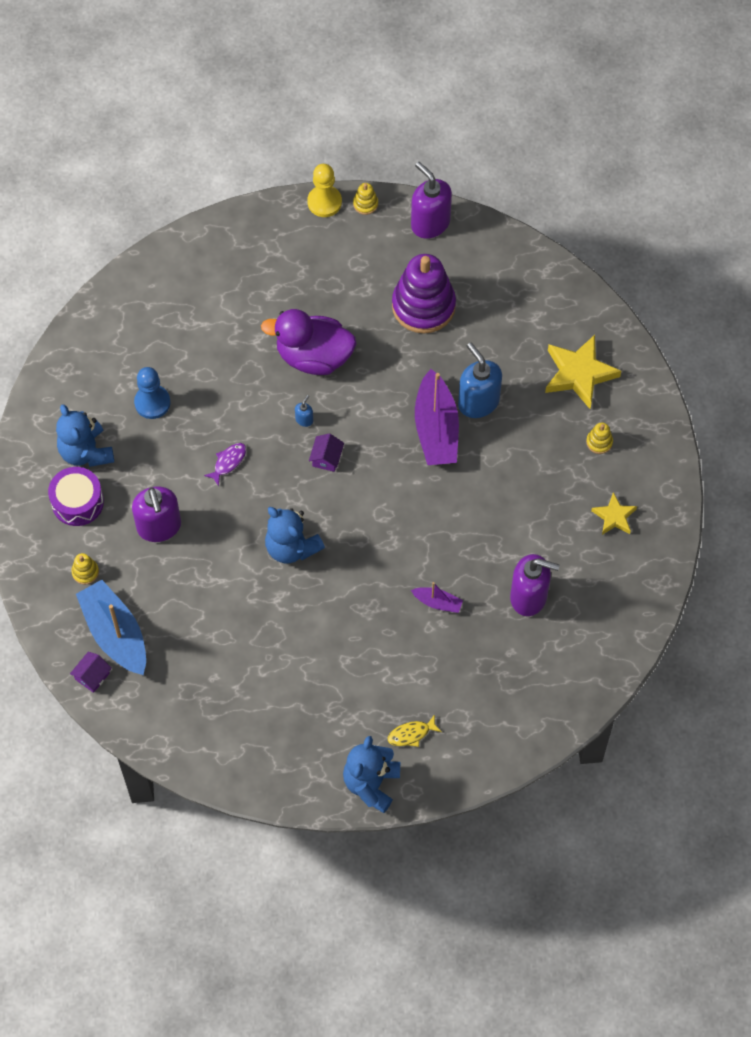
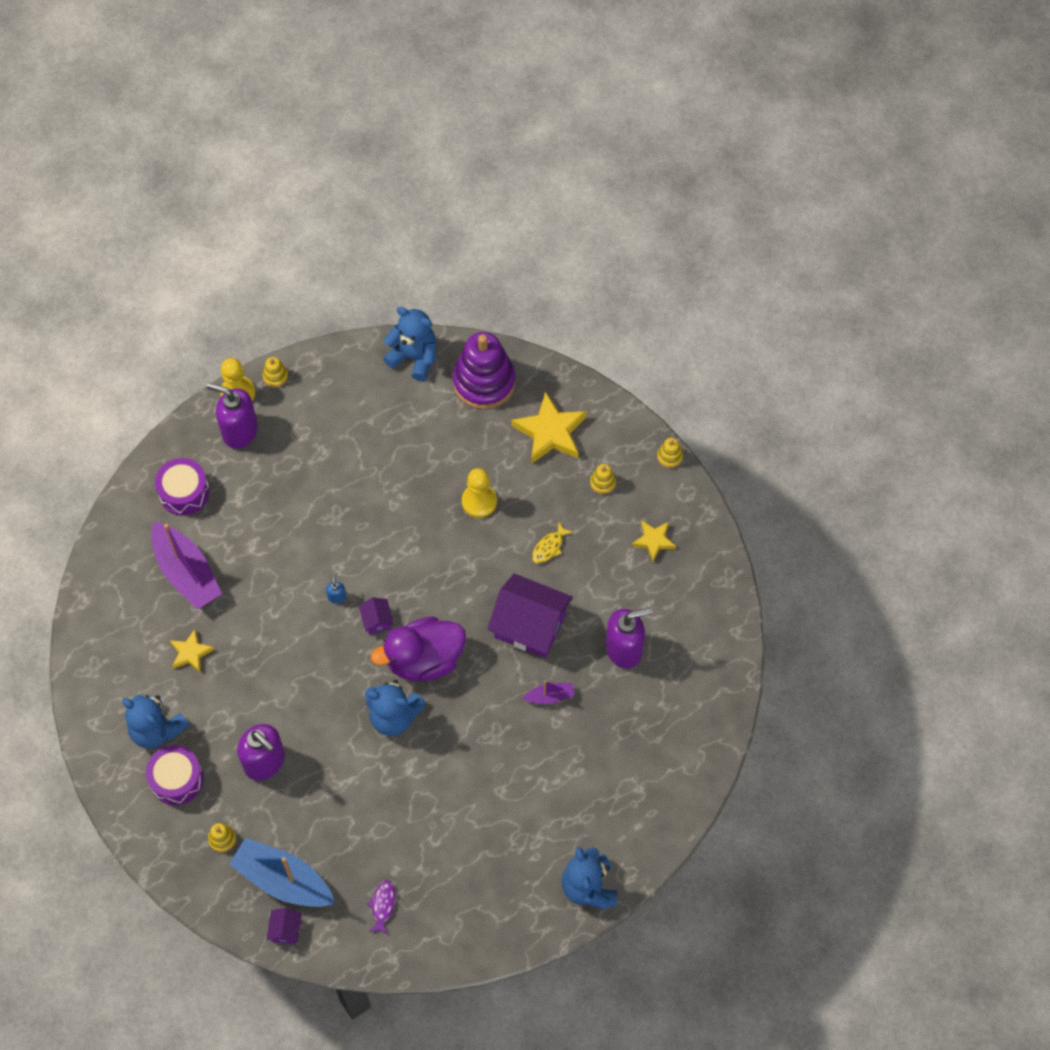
camera: 30 degrees left, 0 degrees up
(152, 403) = (191, 653): blue pawn -> yellow star
(228, 264) = (184, 492): none -> purple drum
(228, 462) = (292, 670): purple fish -> purple fish (383, 905)
(314, 356) = (311, 536): purple duck -> purple duck (424, 659)
(411, 734) = (597, 824): yellow fish -> yellow fish (549, 547)
(423, 306) = (381, 441): purple stacking toy -> purple stacking toy (484, 382)
(430, 223) = (342, 365): purple soap dispenser -> purple soap dispenser (239, 431)
(436, 429) = (457, 544): purple boat -> purple boat (186, 572)
(457, 532) = (530, 625): none -> purple house
(478, 402) = (479, 501): blue soap dispenser -> yellow pawn
(497, 247) = (414, 357): none -> blue teddy bear
(674, 450) = (669, 457): none -> yellow stacking toy

